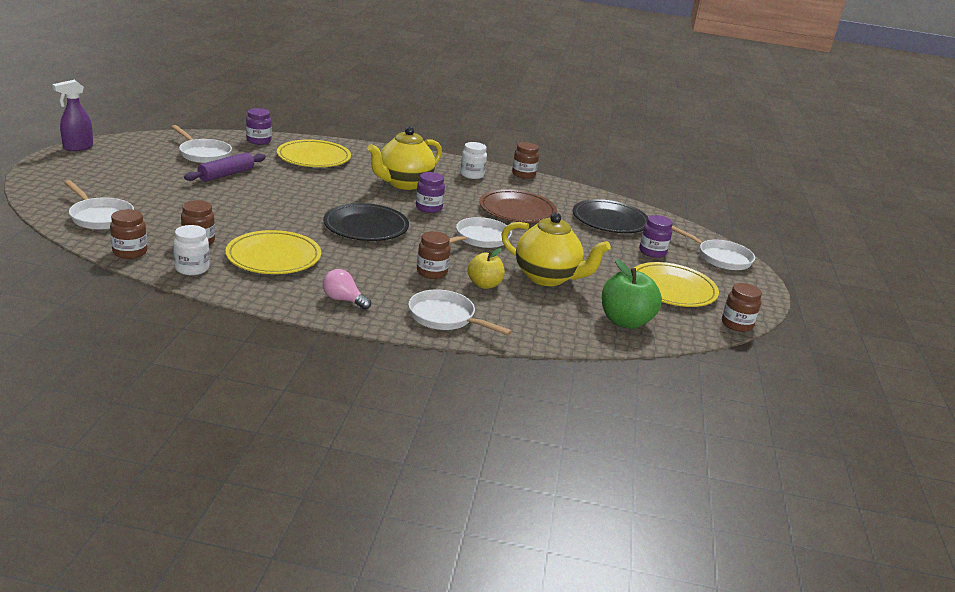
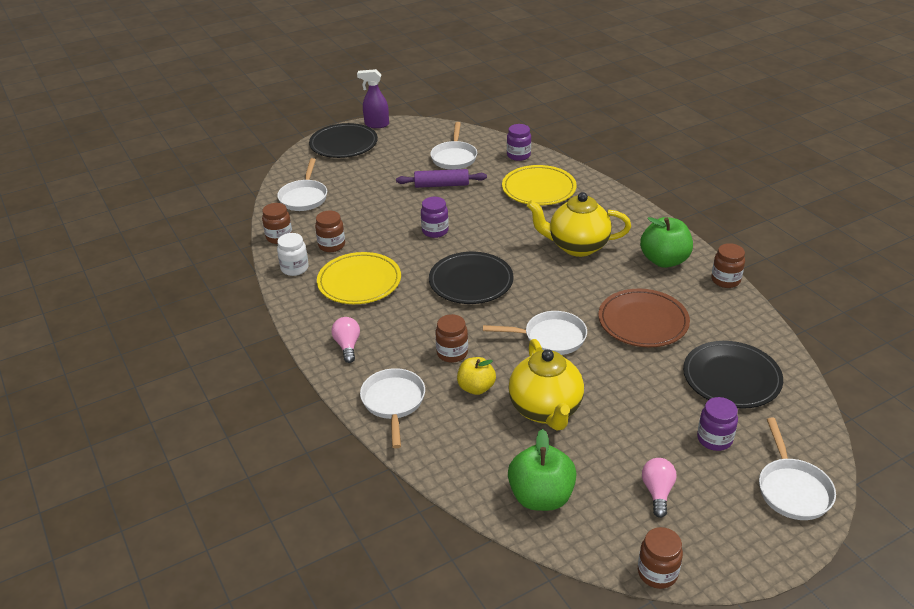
camera: 55 degrees right, 10 degrees up
(68, 169) = (343, 144): none -> black plate
(429, 208) = (557, 283): purple jar -> purple jar (435, 231)
(472, 175) = (664, 260): white jar -> green apple
(672, 289) = (657, 492): yellow plate -> pink light bulb

